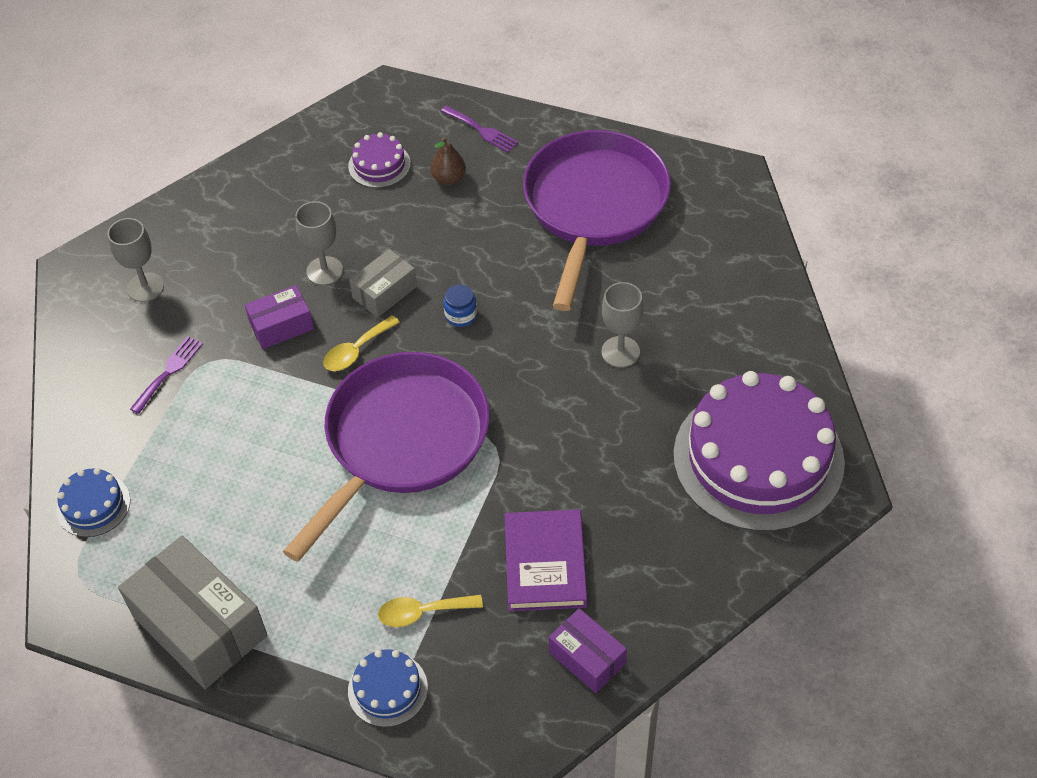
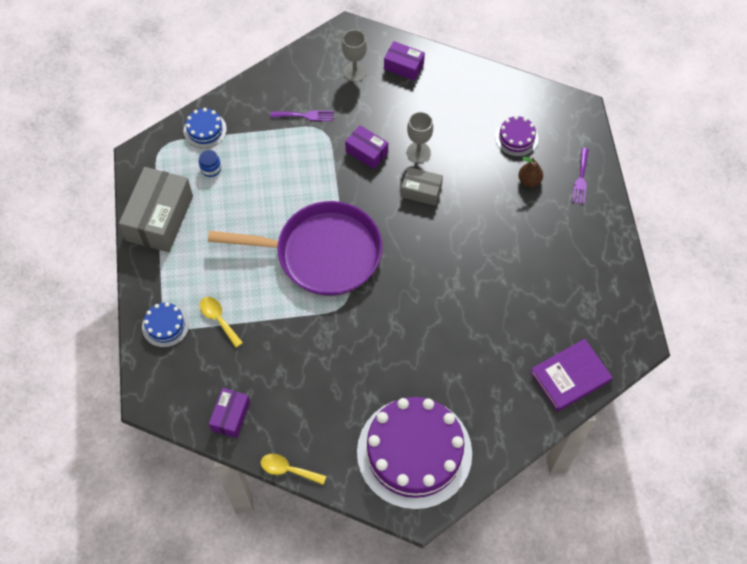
camera: 60 degrees right, 10 degrees up
(181, 231) = (403, 66): none -> purple box
(356, 351) = (371, 198): yellow spoon -> yellow spoon (288, 469)
(461, 315) = (427, 239): blue jar -> blue jar (211, 168)
(545, 563) = (280, 367): purple book -> purple book (570, 377)
(594, 206) = (558, 272): purple pan -> none
(620, 352) = (451, 339): grey goblet -> none

